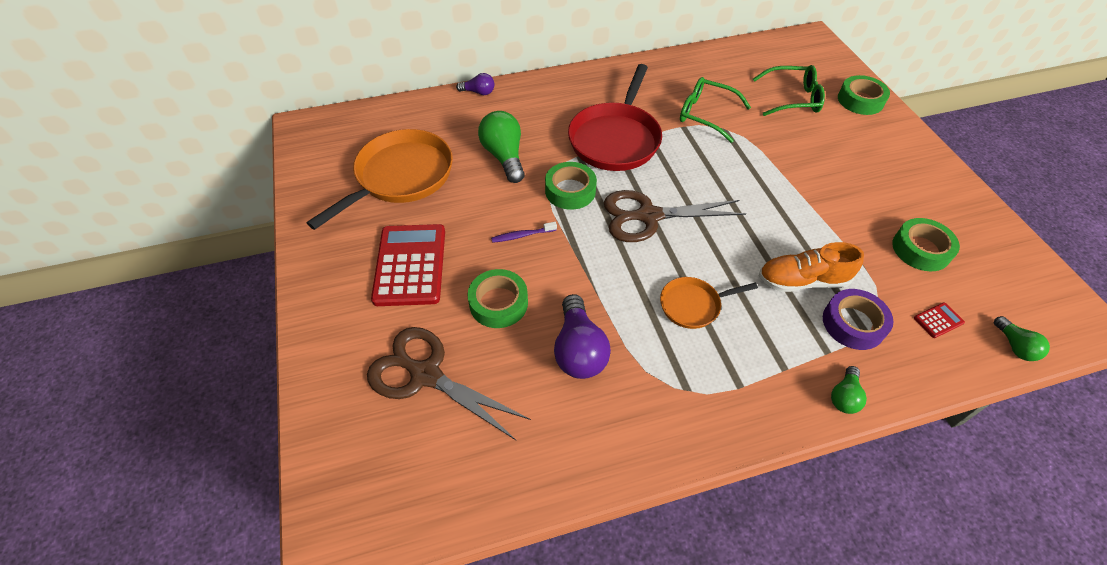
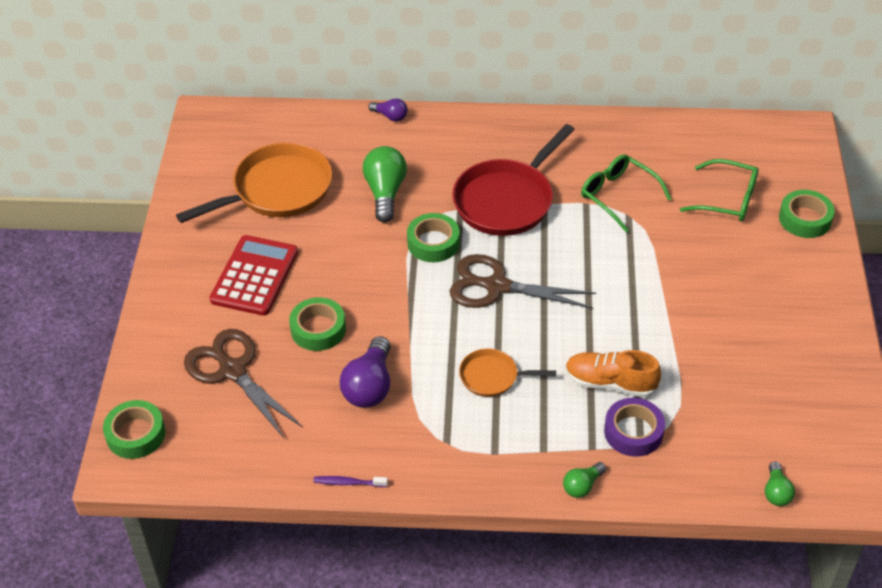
camera: 20 degrees right, 5 degrees down
(522, 235) = (367, 274): purple toothbrush -> purple toothbrush (348, 483)
(921, 249) = (751, 386): green tape -> green tape (136, 434)
(938, 320) = (718, 451): red calculator -> none

